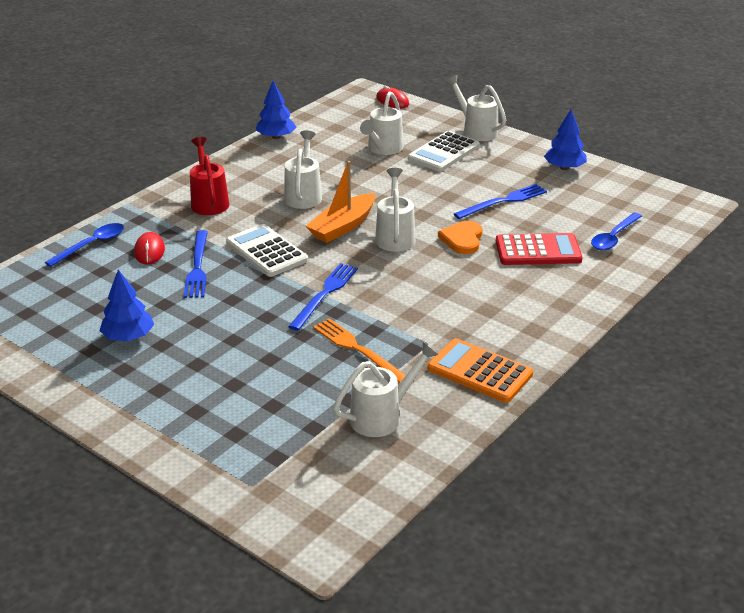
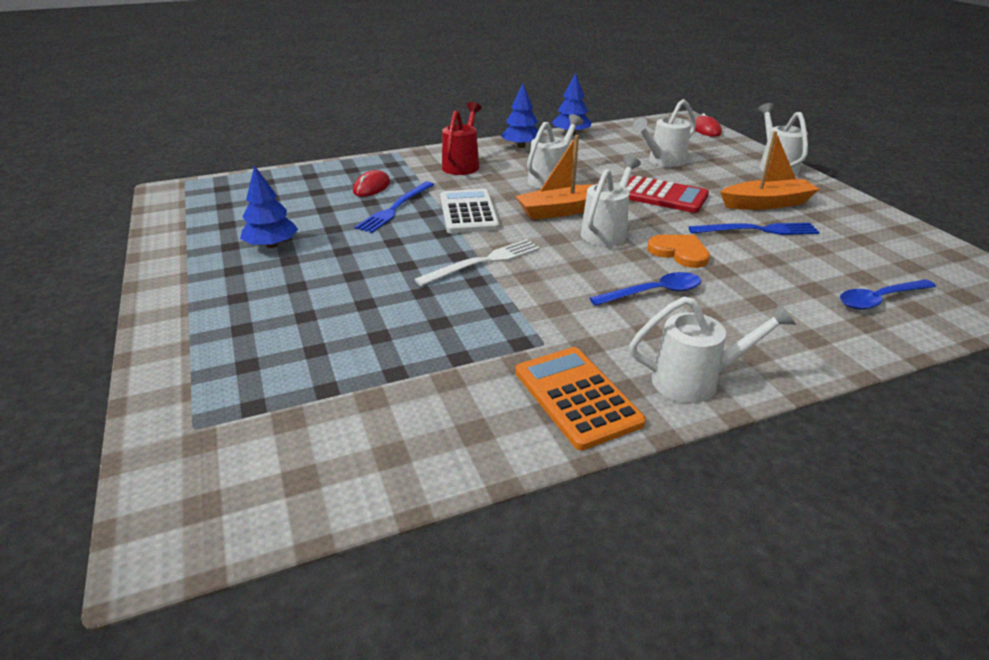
camera: 30 degrees right, 0 degrees up
(92, 245) = (334, 172): blue spoon -> blue spoon (654, 293)
(325, 294) = (483, 262): blue fork -> white fork
(358, 350) = (460, 324): orange fork -> none
(382, 417) = (410, 406): white watering can -> white watering can (695, 381)
(443, 152) = (724, 176): white calculator -> none
(462, 239) = (679, 252): orange heart -> orange heart turned 90 degrees clockwise
(493, 173) = (766, 203): none -> orange boat
(538, 251) = (763, 287): red calculator -> red calculator (662, 196)
(564, 168) = (858, 217): blue tree -> blue tree (521, 146)

